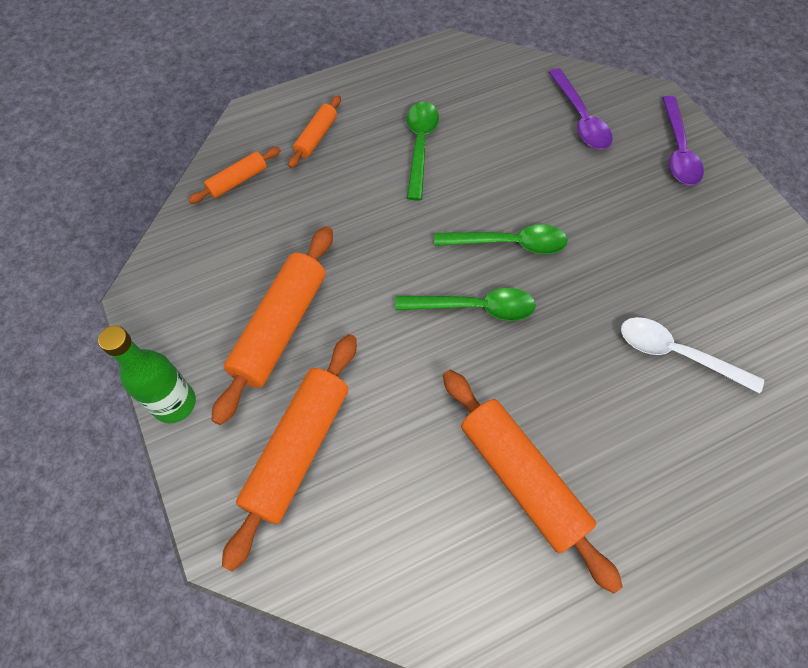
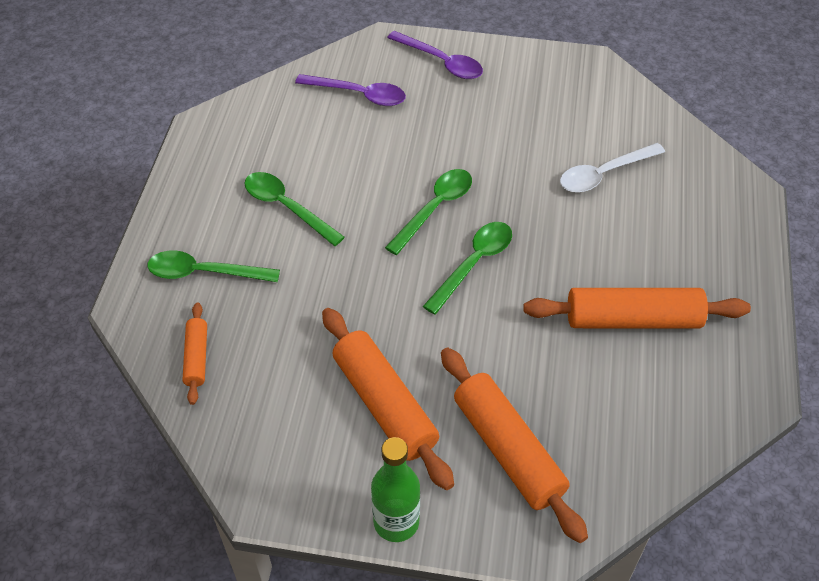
camera: 55 degrees left, 10 degrees down
(316, 137) = (204, 272): orange rolling pin -> green spoon

